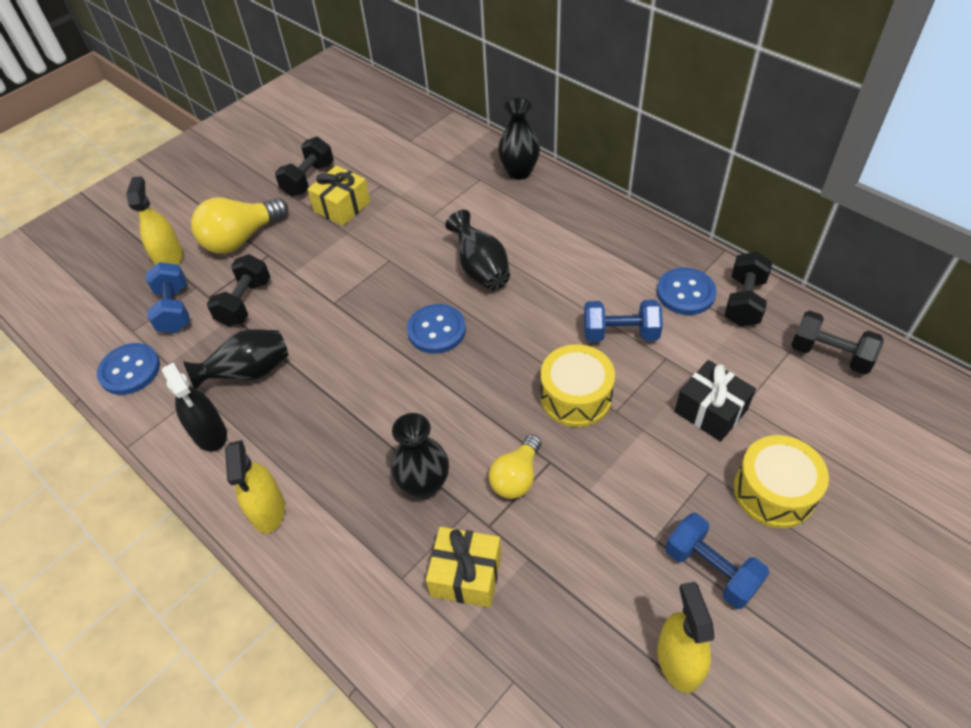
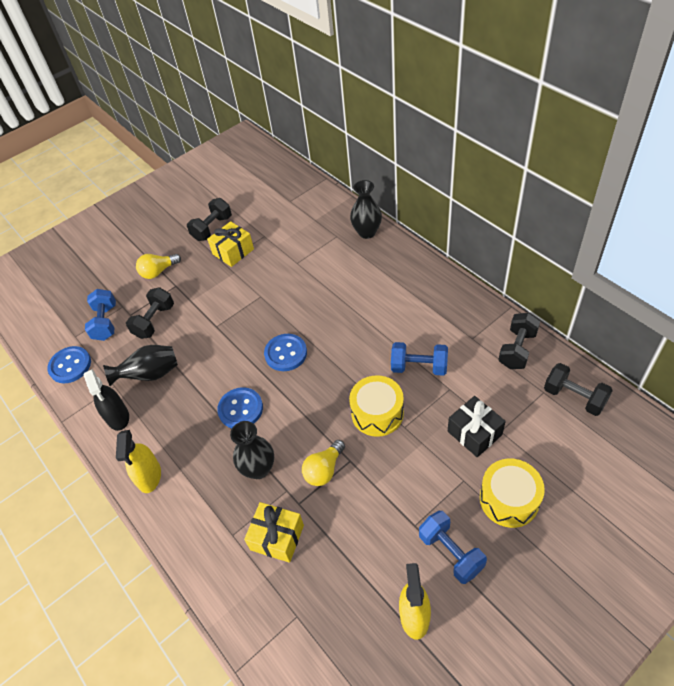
camera: 10 degrees right, 0 degrees up
(169, 258) = (107, 283): yellow spray bottle -> none
(241, 238) = (158, 271): yellow light bulb -> yellow light bulb, size x0.63
(481, 269) = (325, 308): black vase -> none
(685, 293) = (474, 339): blue button -> blue button (240, 409)

